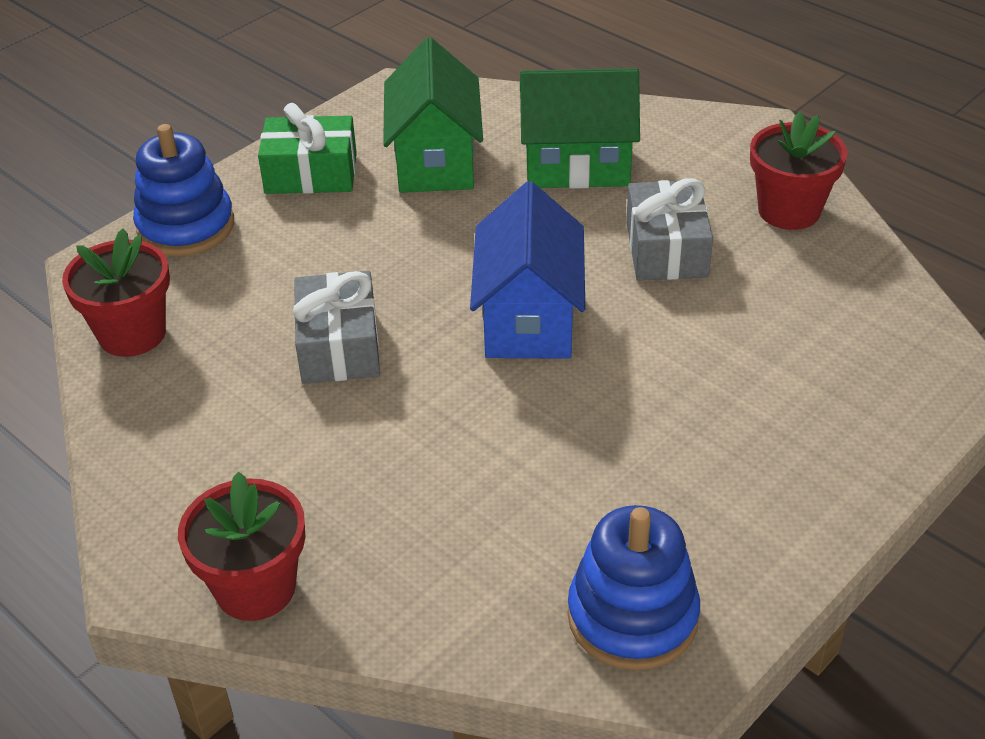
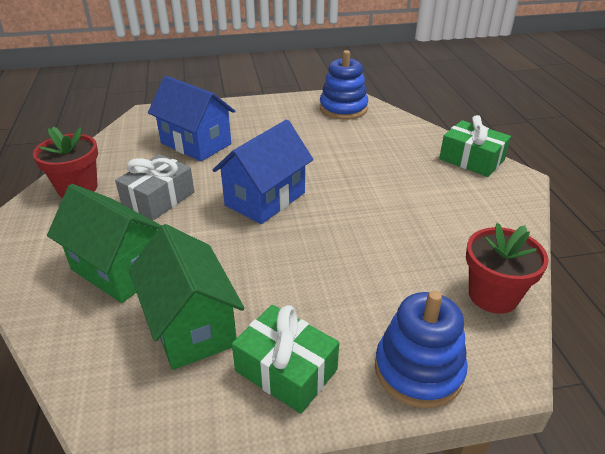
camera: 145 degrees left, 5 degrees down
(255, 588) = (471, 160): red flower pot -> green gift
(339, 346) = (370, 230): grey gift -> none
(435, 161) = (191, 326): green house -> green house turned 60 degrees counterclockwise
(768, 359) = (196, 143): none -> blue house

